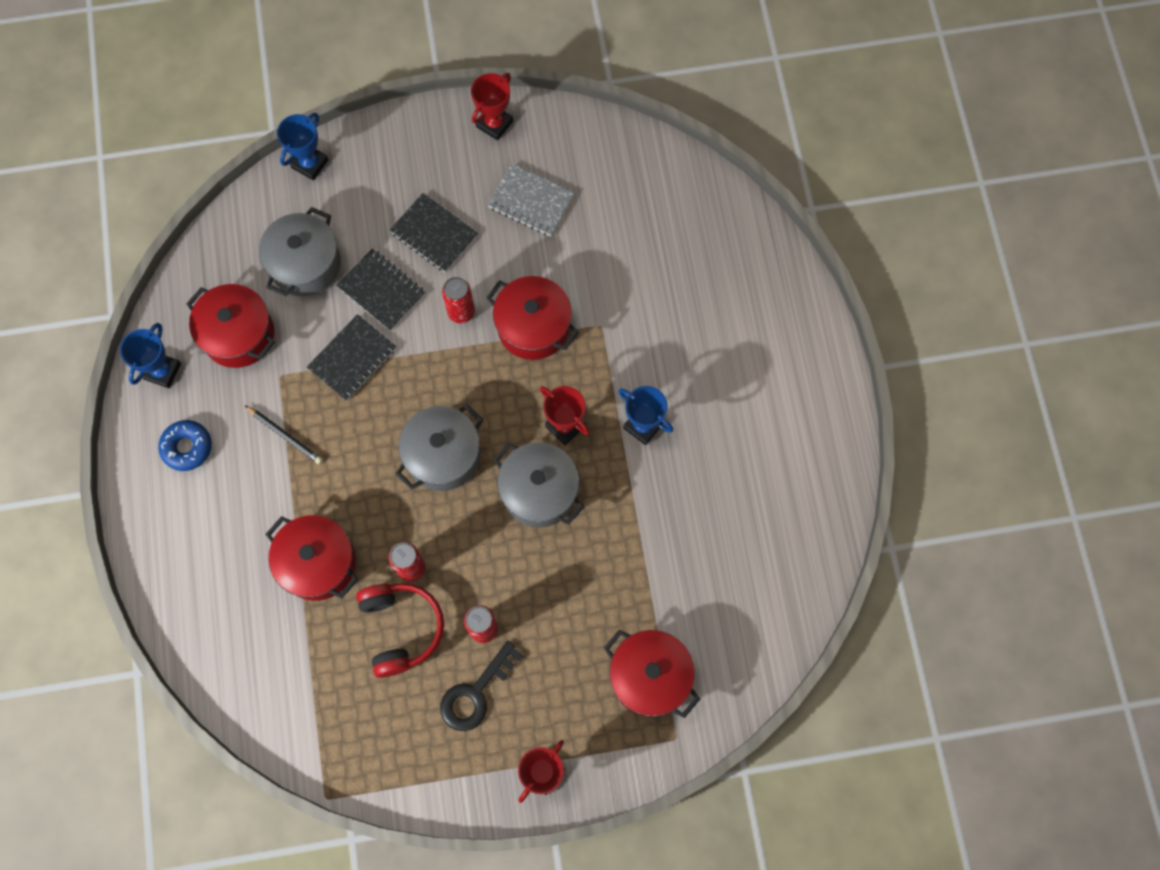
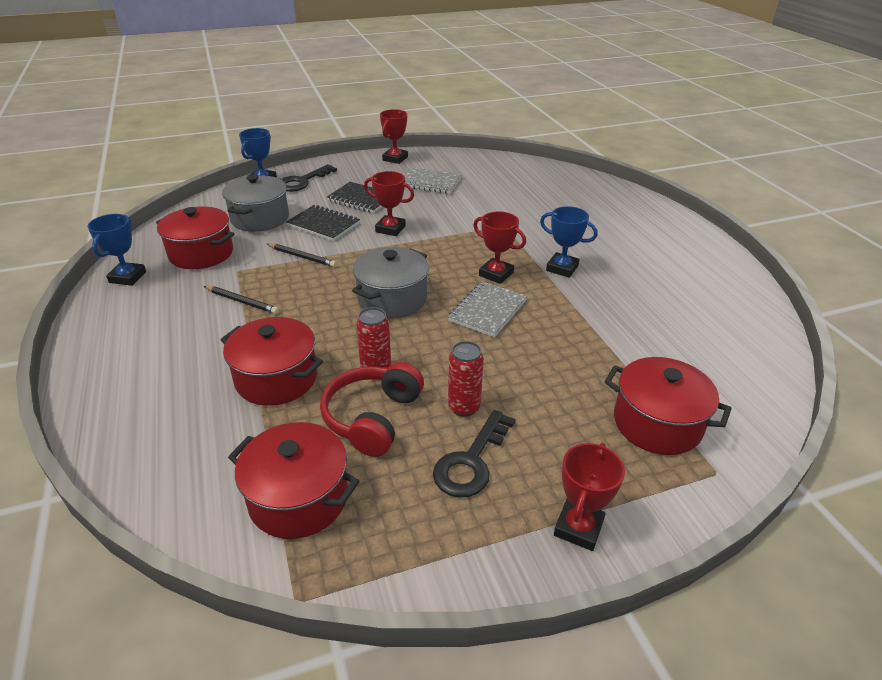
camera: 10 degrees left, 35 degrees down
(187, 447) = (144, 317): blue donut -> none
(352, 359) = (302, 257): black notebook -> black pencil
(362, 175) = (302, 181): none -> black key
(400, 628) = (373, 418): red headphones -> red headphones turned 135 degrees counterclockwise
(461, 312) = (390, 229): red can -> red trophy
(533, 327) = (450, 230): red pot -> red pot (298, 498)
(539, 491) = (487, 311): grey pot -> grey notebook

